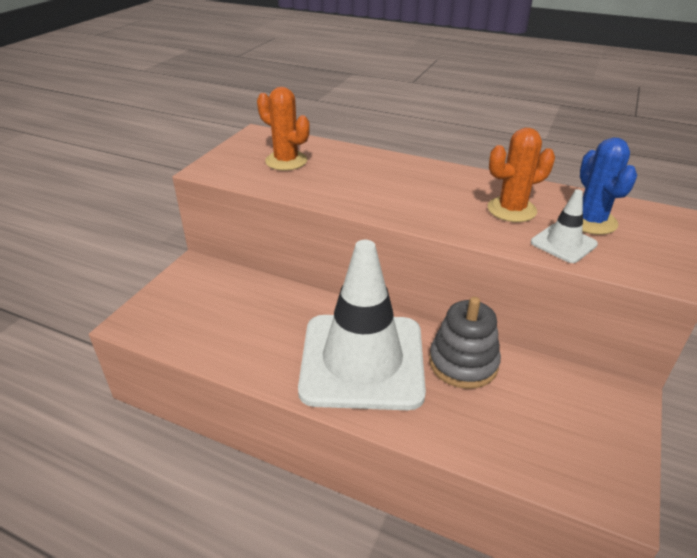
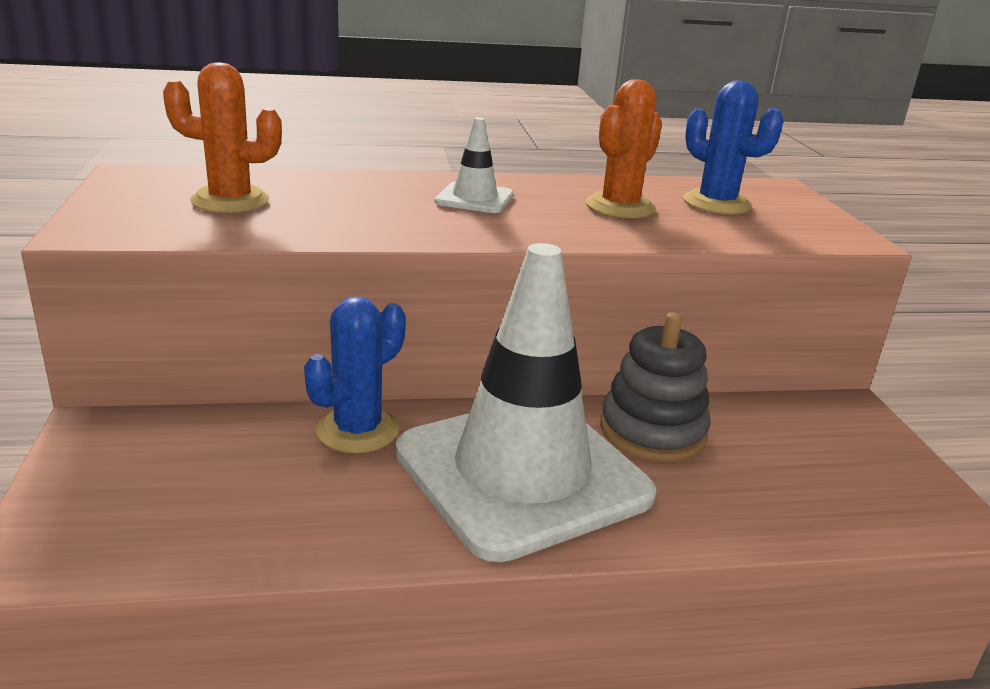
camera: 35 degrees left, 10 degrees down
(302, 305) = (357, 430): none -> blue cactus
(563, 243) = (718, 228): white traffic cone -> white traffic cone (474, 198)

